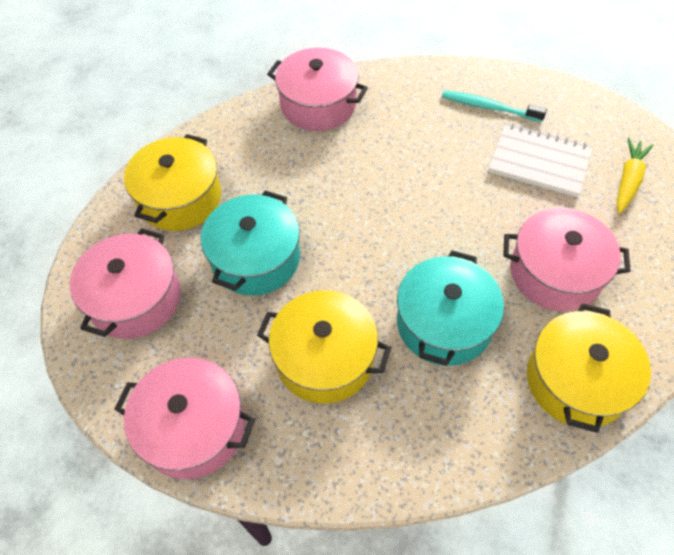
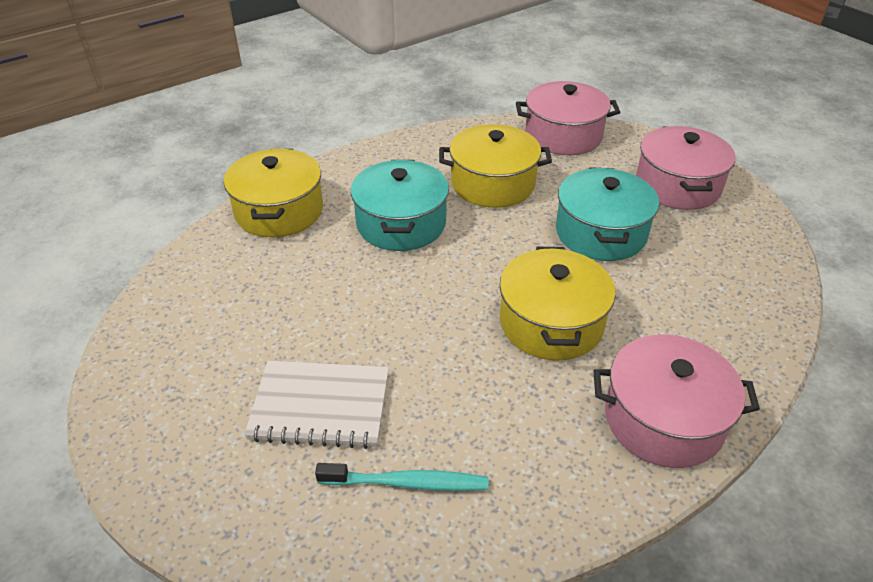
camera: 160 degrees right, 15 degrees down
(180, 198) = (723, 264): yellow pot -> yellow pot (551, 323)
(555, 273) = (297, 283): pink pot -> none
(628, 181) = (197, 407): yellow carrot -> none

